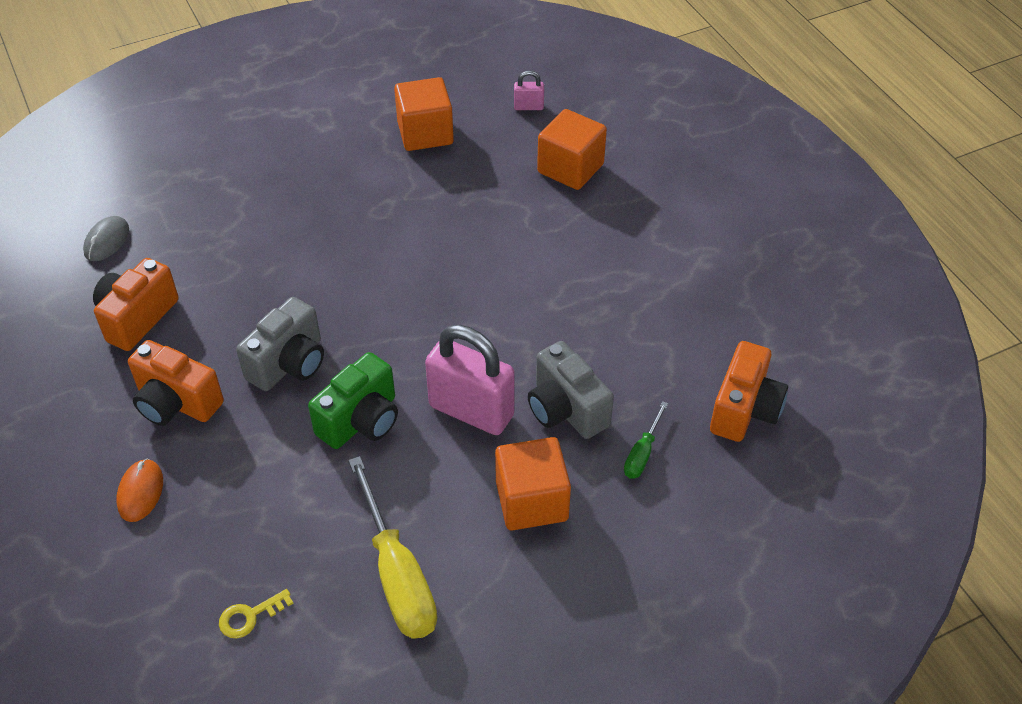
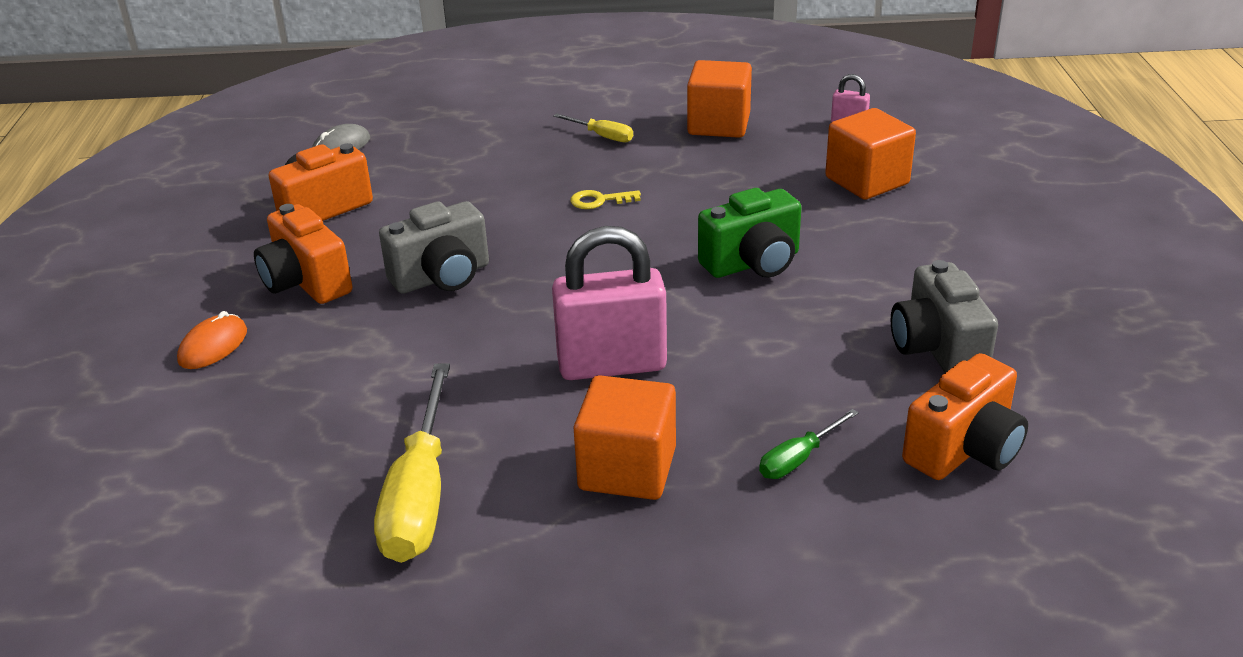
camera: 25 degrees right, 15 degrees down
(250, 616) = (233, 486): yellow key -> yellow key (599, 201)
(334, 170) = (602, 136): none -> yellow screwdriver
(361, 420) = (482, 343): green camera -> green camera (753, 263)
(471, 411) = (612, 365): pink padlock -> pink padlock turned 60 degrees counterclockwise
(566, 409) = (727, 391): grey camera -> grey camera (937, 349)

